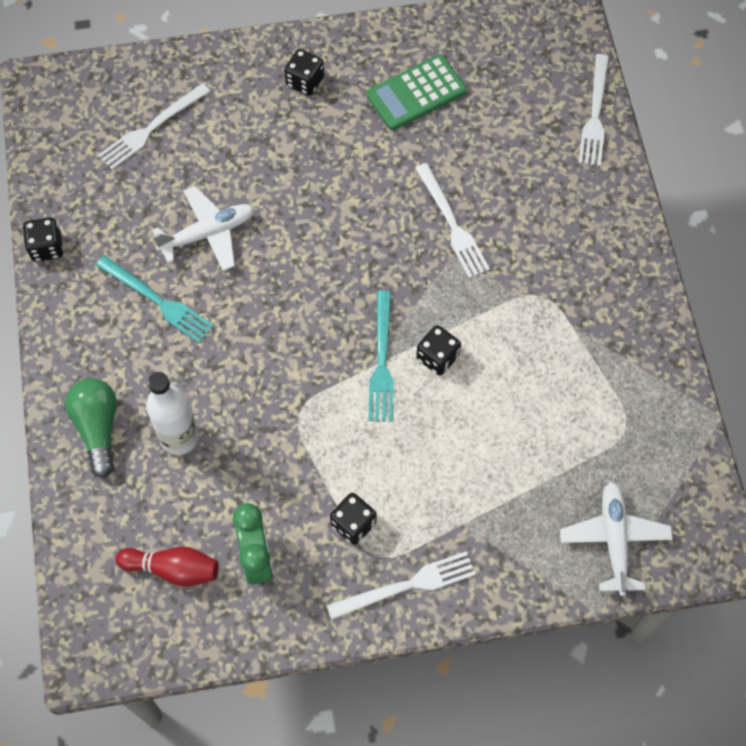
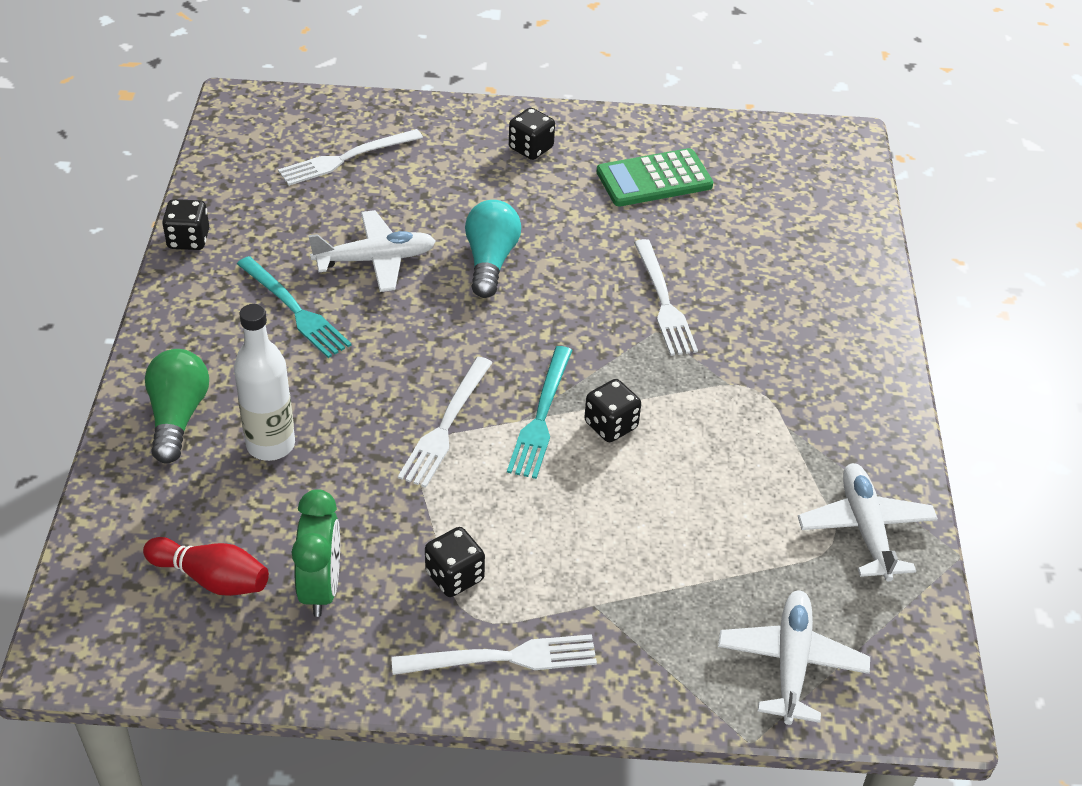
camera: 10 degrees right, 20 degrees down
(302, 213) = (490, 261): none -> turquoise light bulb
(595, 114) = (858, 232): white fork -> white fork (446, 425)
(648, 409) = (865, 528): none -> white plane

